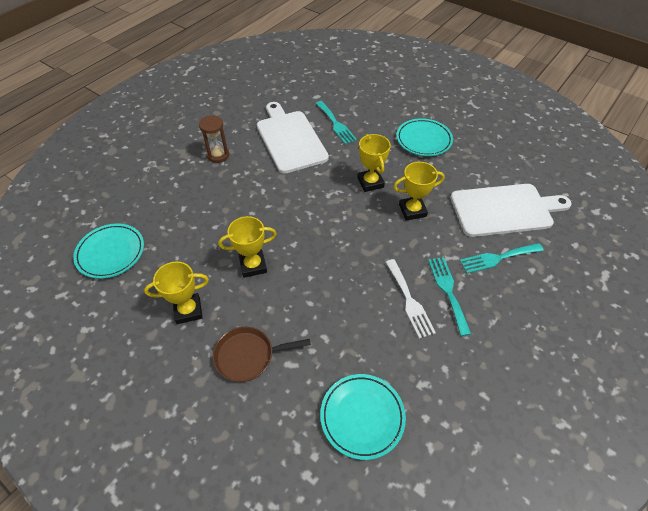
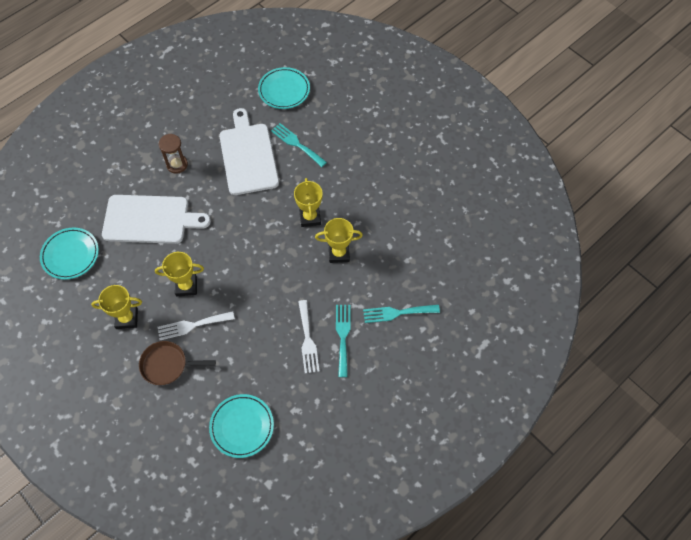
camera: 10 degrees right, 10 degrees up
(269, 306) = (192, 325): none -> white fork
(336, 124) = (296, 144): turquoise fork -> turquoise fork turned 150 degrees clockwise
(423, 140) = (376, 176): turquoise plate -> turquoise plate (284, 90)
(504, 209) = (423, 265): white cutting board -> white cutting board (150, 219)

